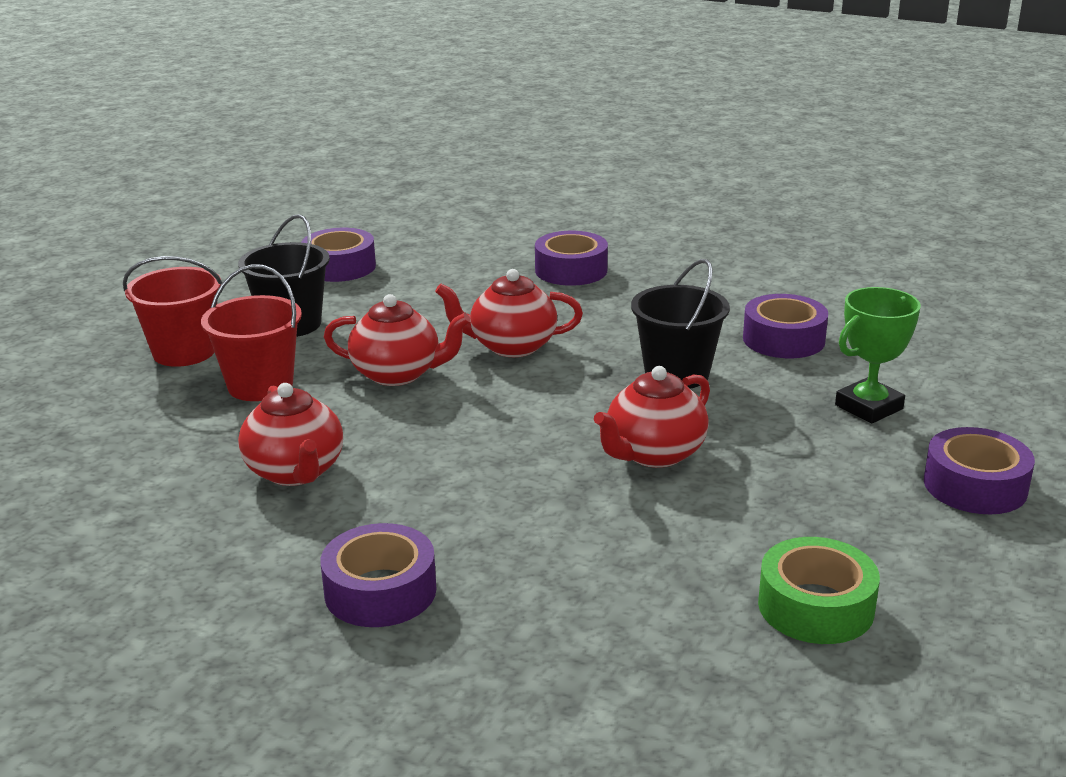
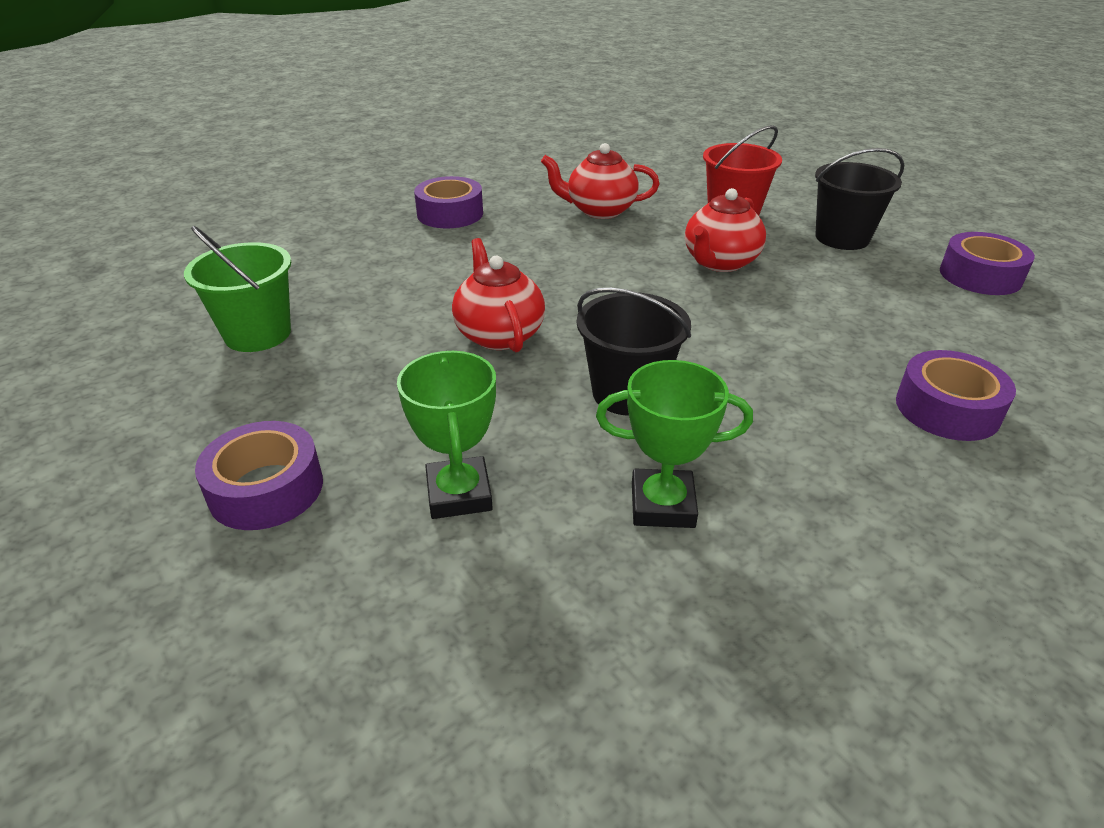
camera: 115 degrees right, 10 degrees up
(184, 352) = (805, 198): red bucket -> none
(511, 346) = (745, 321): red teapot -> none
(783, 339) = (662, 505): purple tape -> green trophy
(815, 606) = (258, 334): green tape -> green bucket

